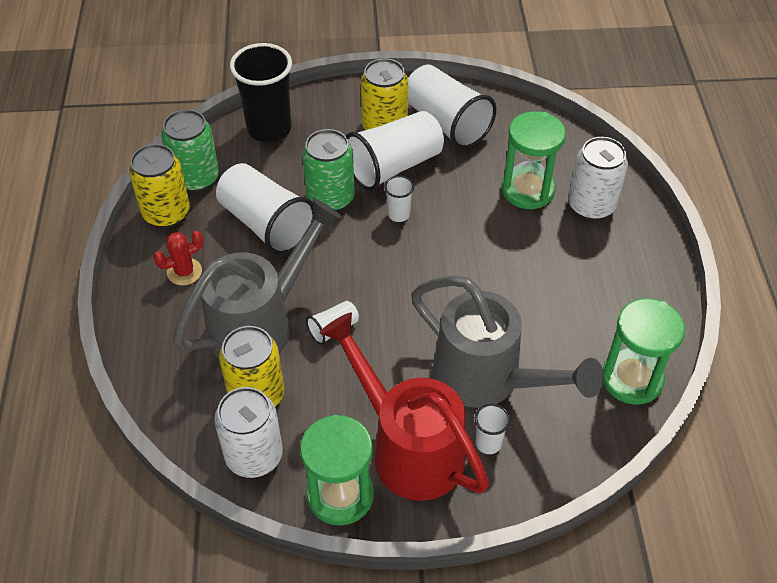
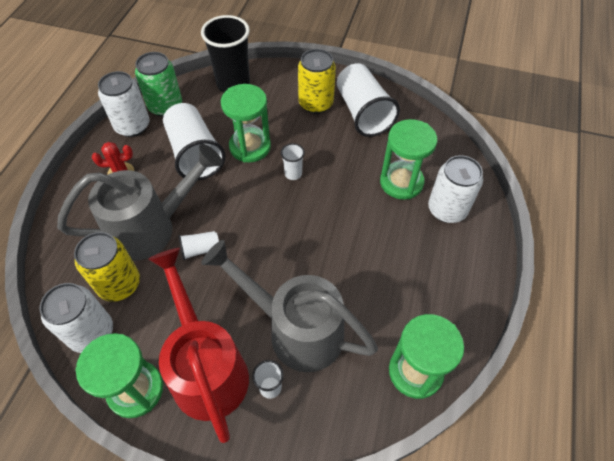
camera: 20 degrees right, 5 degrees up
(166, 213) = (132, 126): yellow can -> white can
(330, 198) = (250, 147): green can -> green hourglass
(394, 166) = (308, 135): white cup -> none
(487, 378) = (296, 330): grey watering can -> grey watering can turned 150 degrees clockwise

